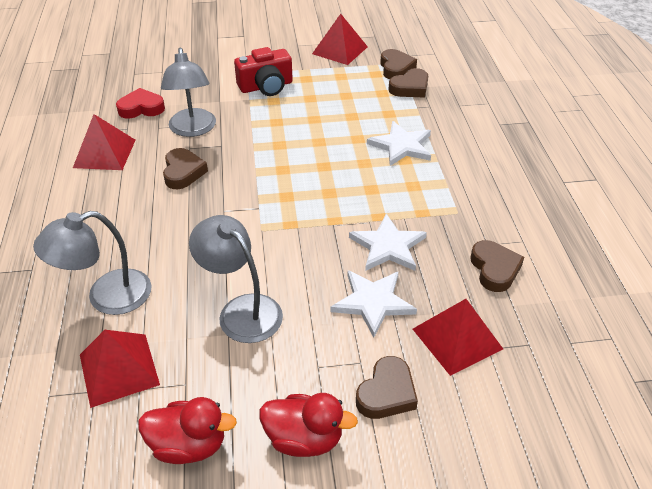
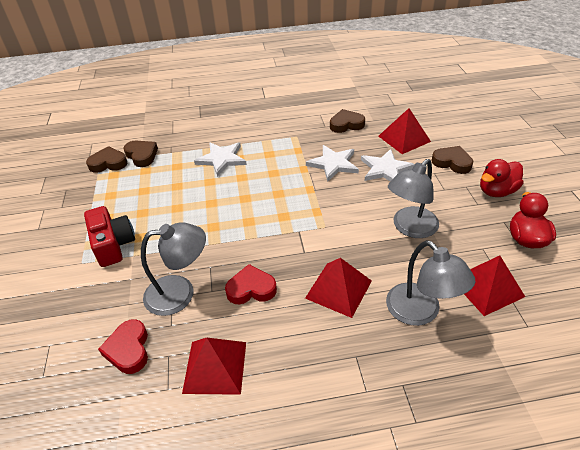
camera: 90 degrees left, 0 degrees up
(183, 172) = (251, 289): brown heart -> red heart
(304, 439) = (496, 191): red duck -> red duck turned 135 degrees counterclockwise
(340, 50) = (62, 198): red pyramid -> red pyramid (338, 289)

